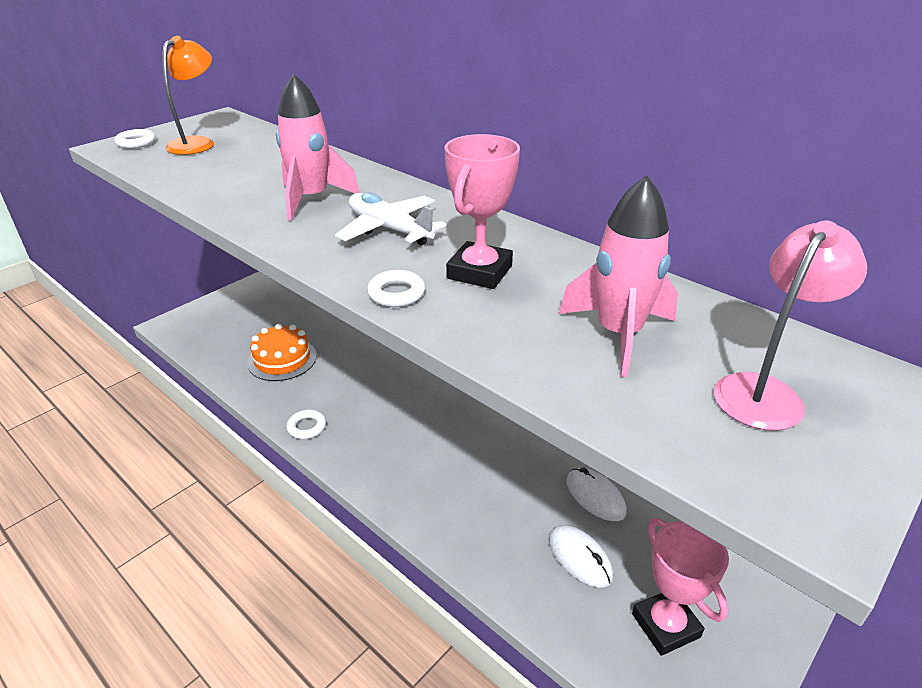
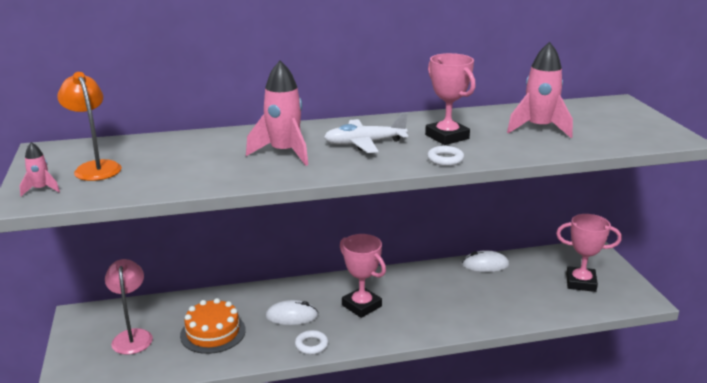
camera: 55 degrees left, 10 degrees down
(136, 143) = (41, 189): white ring -> pink rocket
(404, 430) = (361, 306): none -> pink trophy
(579, 558) = (522, 288): white mouse -> white mouse (292, 316)
(765, 392) = (604, 120): pink lamp -> pink lamp (132, 336)

